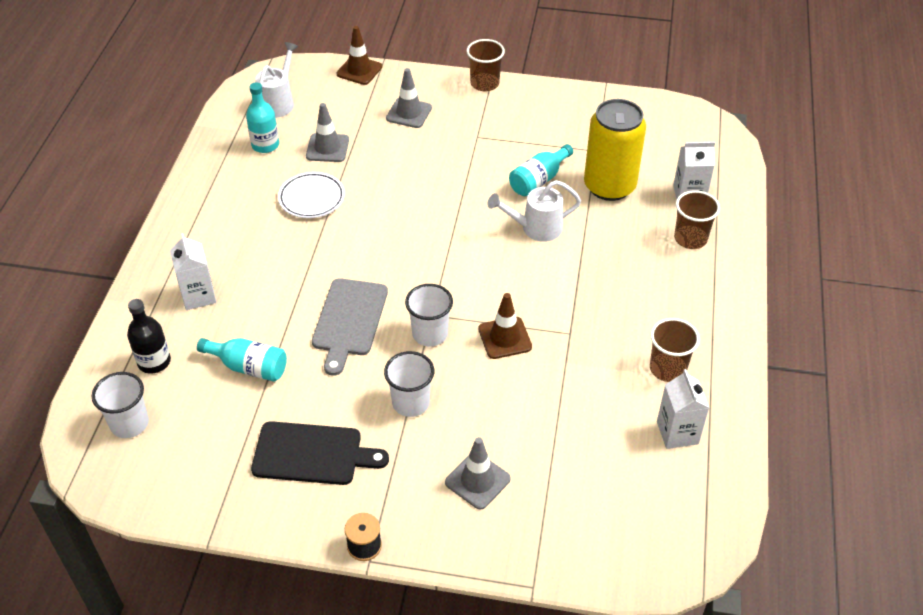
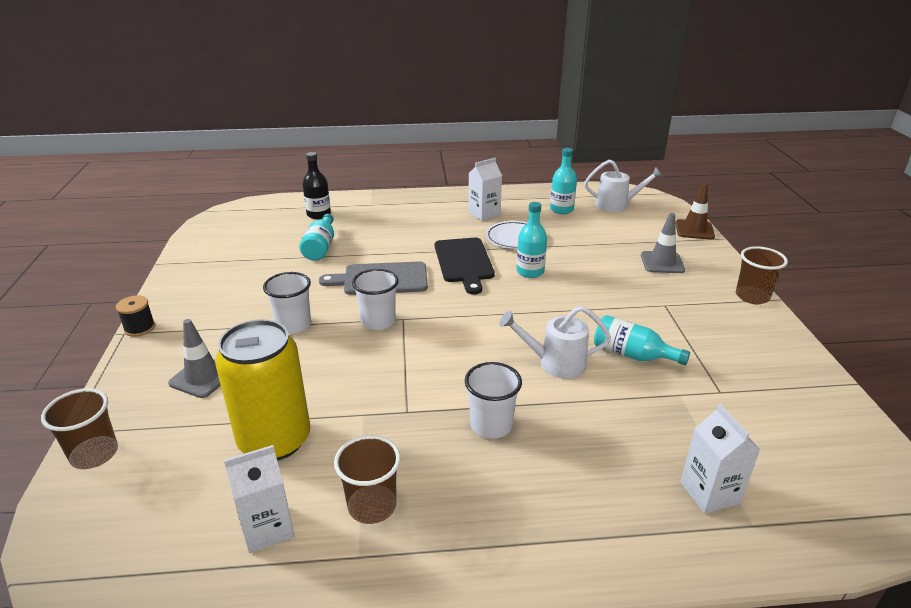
camera: 75 degrees right, 15 degrees down
(129, 424) = (262, 218): white cup -> white cup (491, 425)
(198, 296) = (386, 216): white carton -> white carton (484, 213)
(312, 454) = (235, 288): black cutting board -> black cutting board (464, 262)
(327, 148) = (580, 234): grey traffic cone -> none
(385, 204) = (530, 271): none -> turquoise bottle
(505, 338) = (386, 366): brown traffic cone -> none
(535, 228) = (554, 363): white watering can -> white watering can turned 60 degrees counterclockwise
(609, 186) = (665, 411): yellow can -> yellow can (275, 440)
(690, 239) = (620, 504): brown cup -> brown cup (94, 454)

